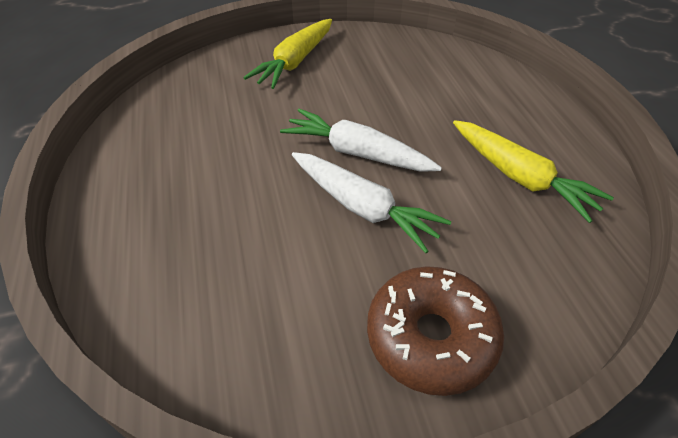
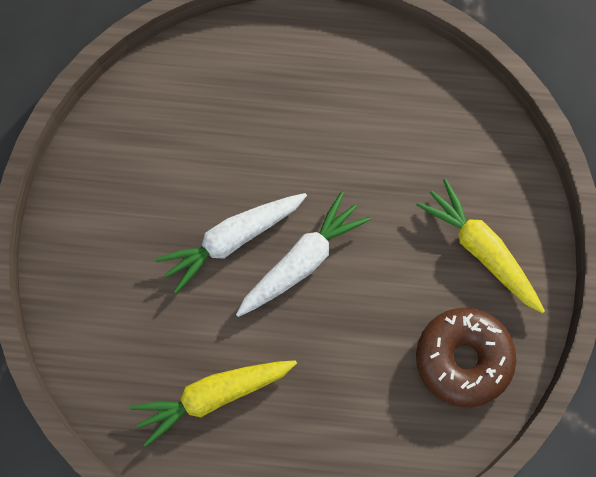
camera: 110 degrees right, 25 degrees up
(430, 337) = (97, 239): brown donut -> brown donut (463, 359)

